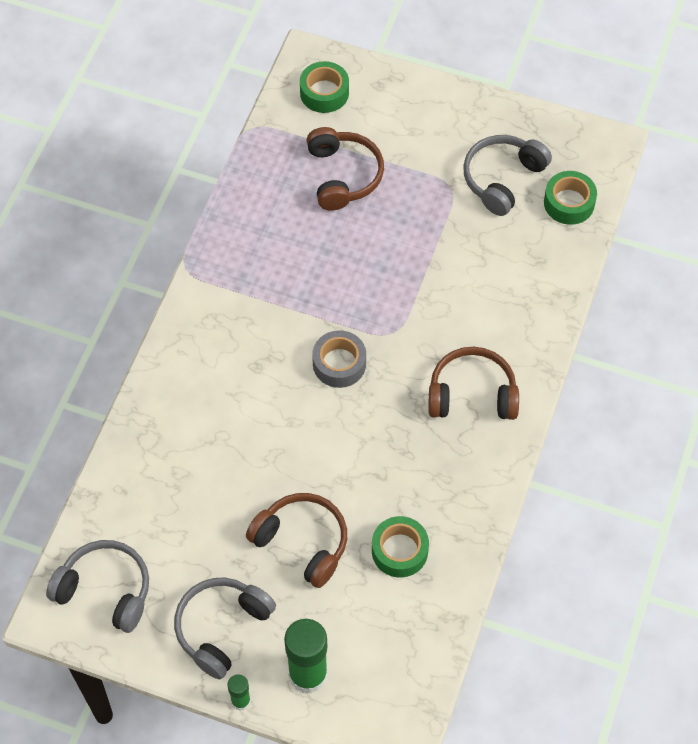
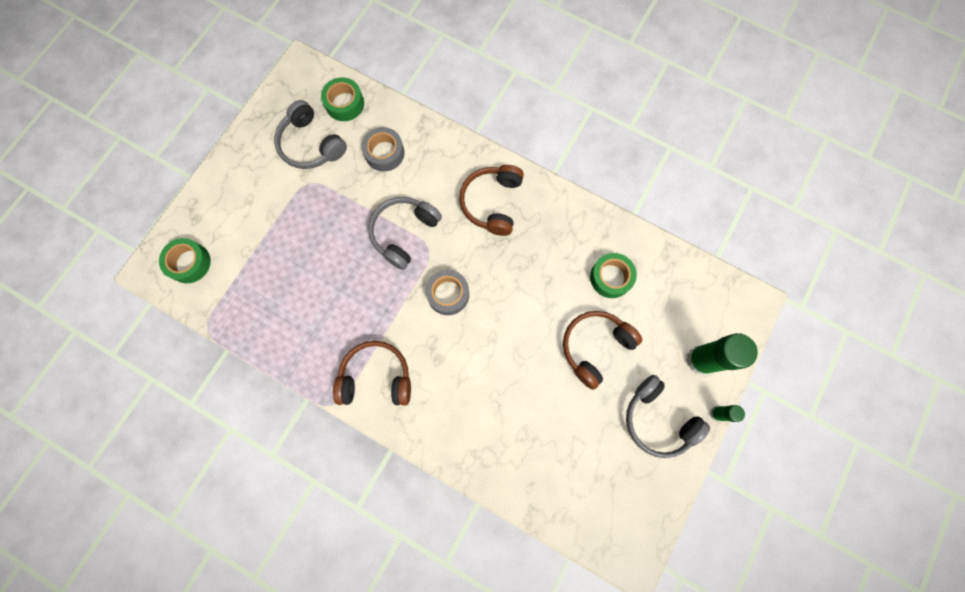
camera: 80 degrees left, 15 degrees up
(105, 590) = (616, 510): grey headphones -> grey headphones (404, 233)
(343, 175) = (275, 262): brown headphones -> brown headphones (376, 377)
(511, 260) = (384, 153): none -> grey tape

